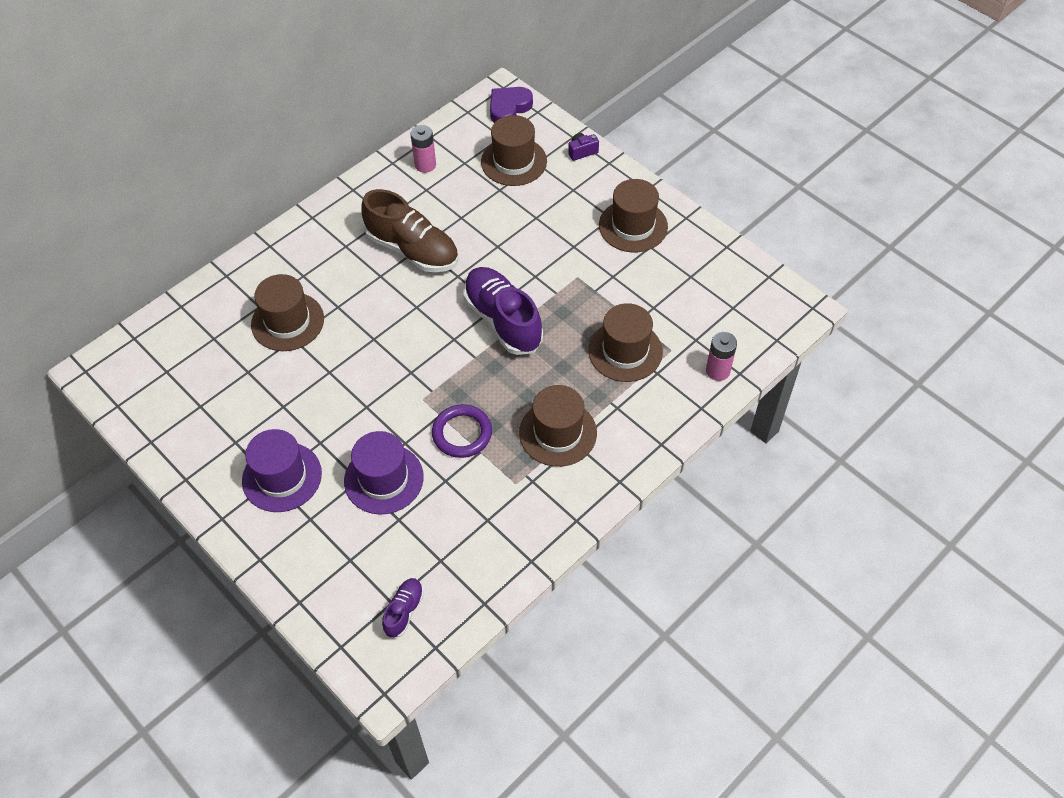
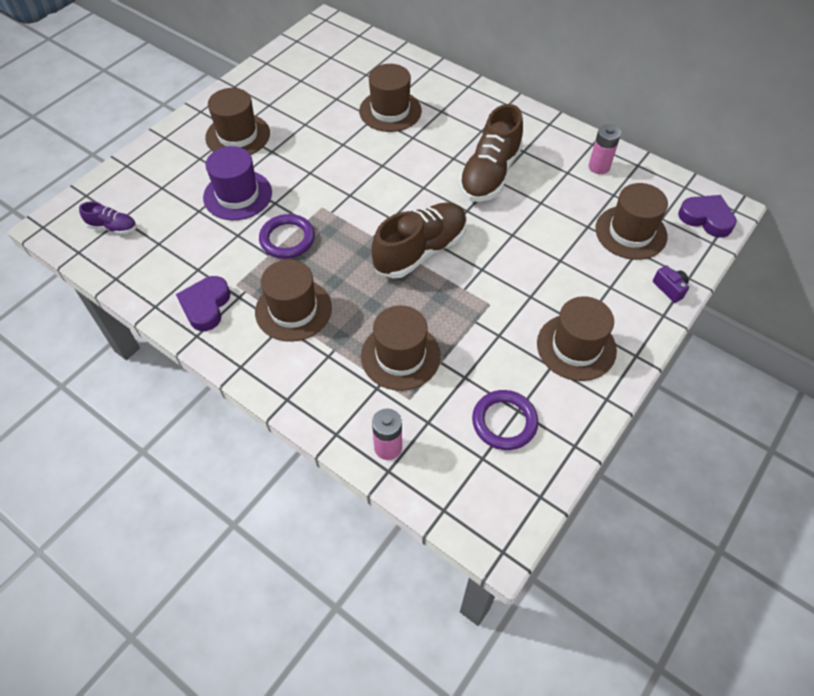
camera: 80 degrees right, 0 degrees up
(282, 477) = (238, 135): purple hat -> brown hat
(503, 320) = (420, 251): purple shoe -> brown shoe
(539, 511) = (206, 306): none -> purple heart
(701, 287) = (504, 422): none -> purple ring

